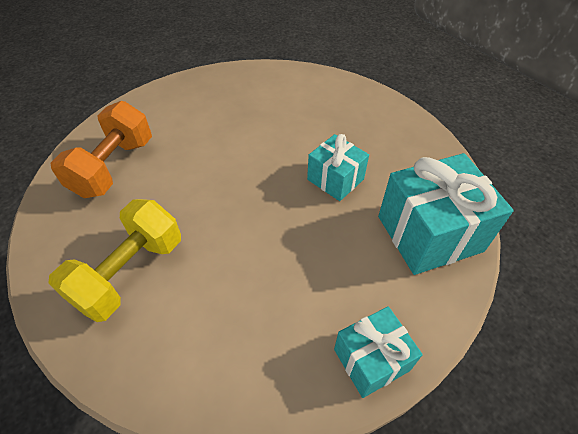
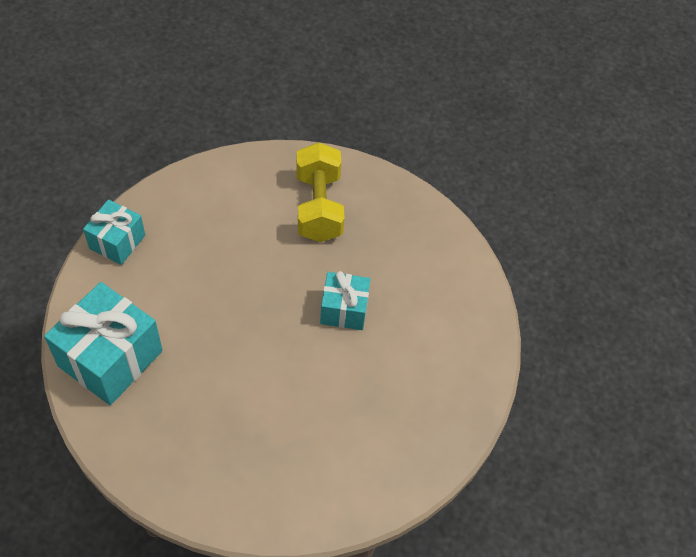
camera: 140 degrees right, 5 degrees up
(114, 167) = (423, 270): orange dumbbell -> none
(335, 179) = (221, 369): turquoise gift -> turquoise gift (344, 310)

